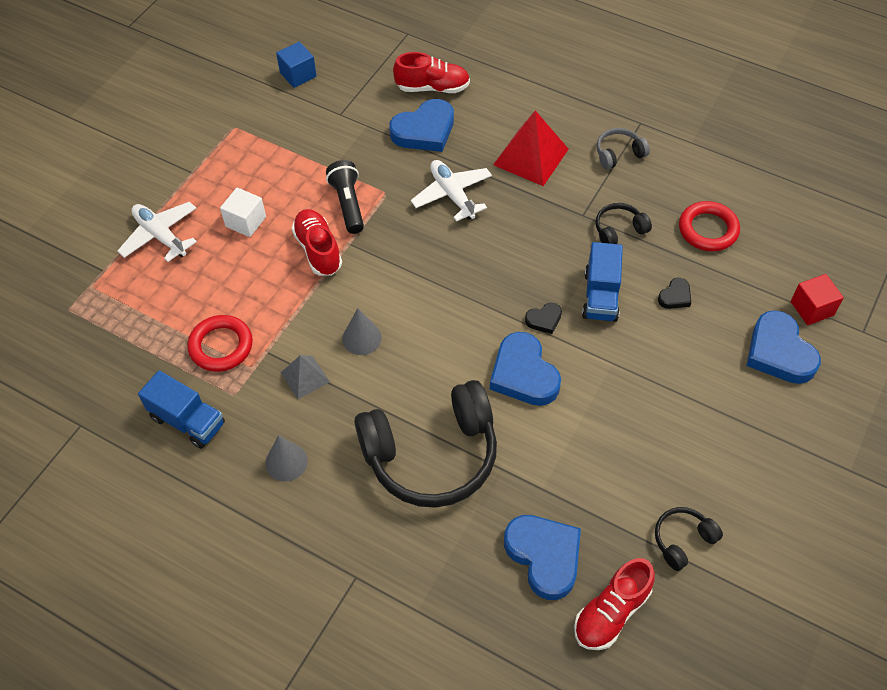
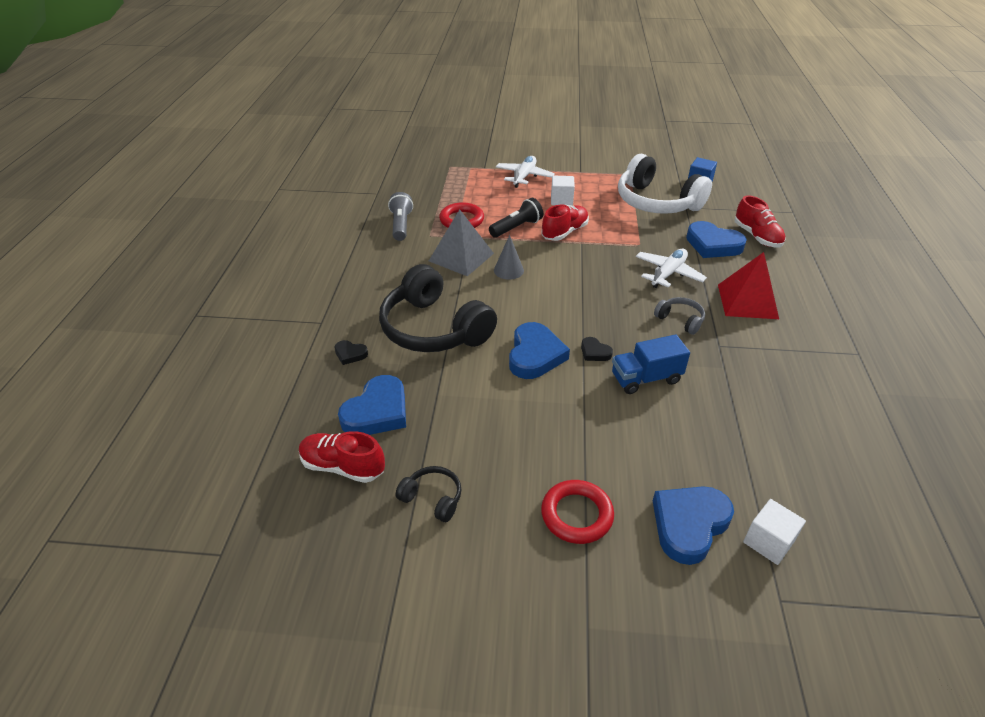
camera: 65 degrees right, 15 degrees down
(187, 421) = (401, 225): blue truck -> grey flashlight
(286, 462) = (393, 269): grey cone -> none
(305, 377) = (461, 257): grey pyramid -> grey pyramid, size x1.76
(312, 134) = (656, 202): none -> white headphones
(348, 204) = (613, 232): black flashlight -> black flashlight (516, 228)
(523, 374) = (535, 355): blue heart -> blue heart turned 150 degrees clockwise
(618, 154) = (807, 349): grey headphones -> grey headphones (680, 320)
(619, 230) = (725, 371): black headphones -> none
(675, 296) = (687, 427): black heart -> black heart (350, 354)
(708, 229) = (786, 431): red ring -> red ring (576, 515)
(812, 308) = (768, 542): red cube -> white cube

